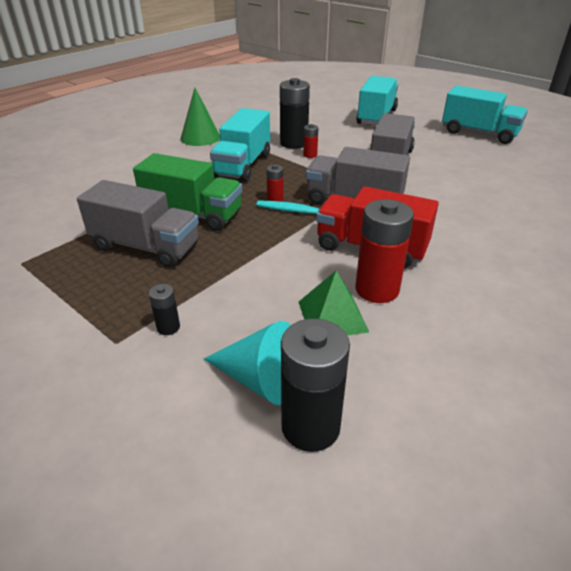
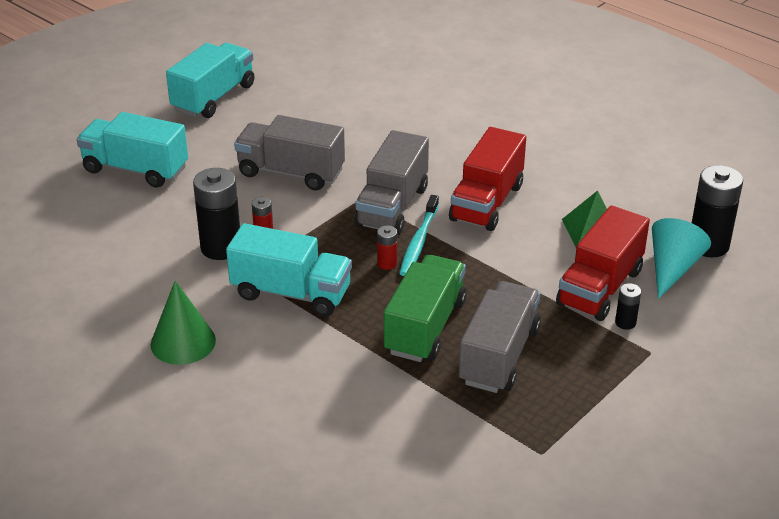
camera: 90 degrees left, 0 degrees up
(230, 313) = (600, 287): none -> red truck
(377, 289) = (552, 205): red battery -> none

